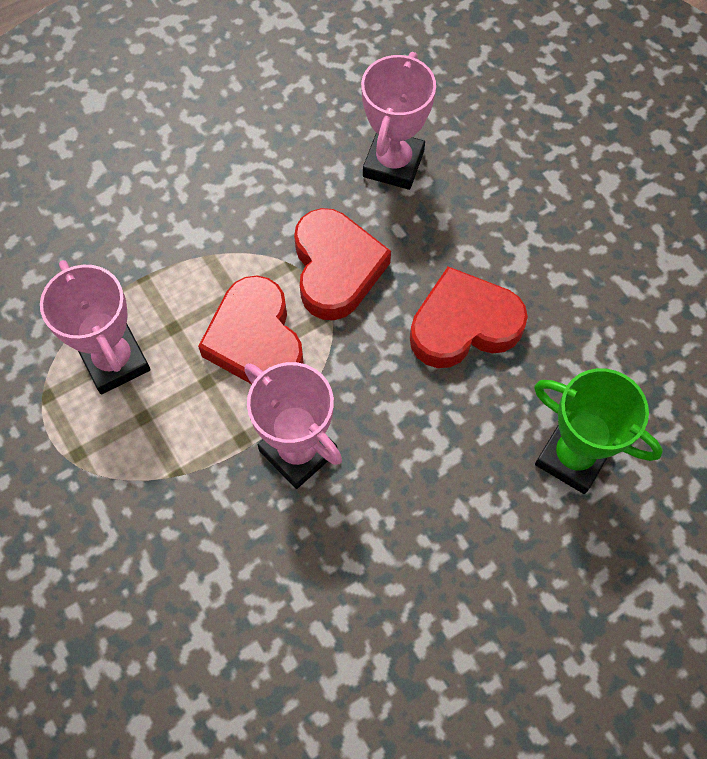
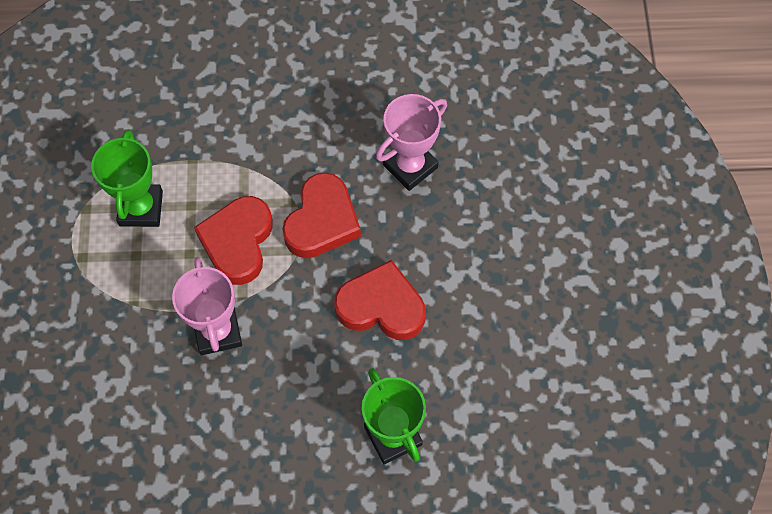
camera: 30 degrees right, 0 degrees up
(115, 361) = (141, 208): pink trophy -> green trophy

